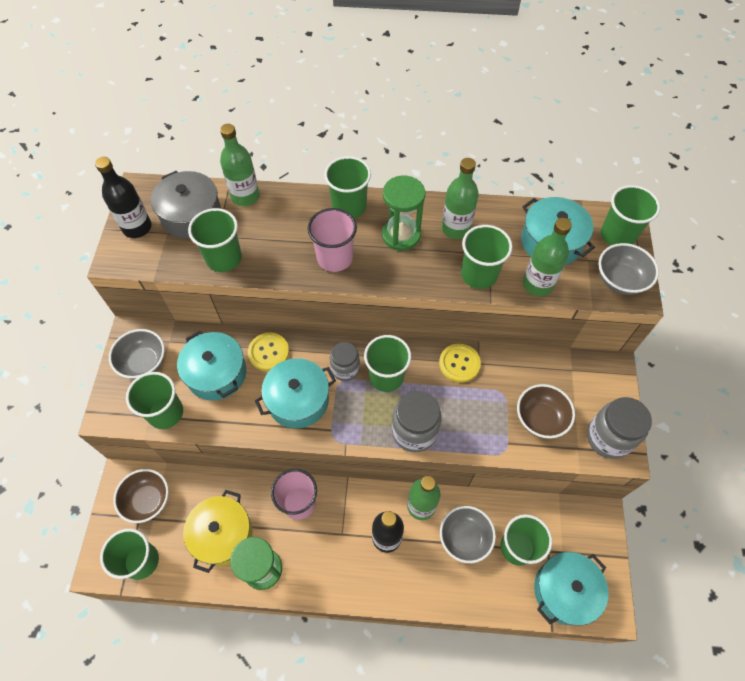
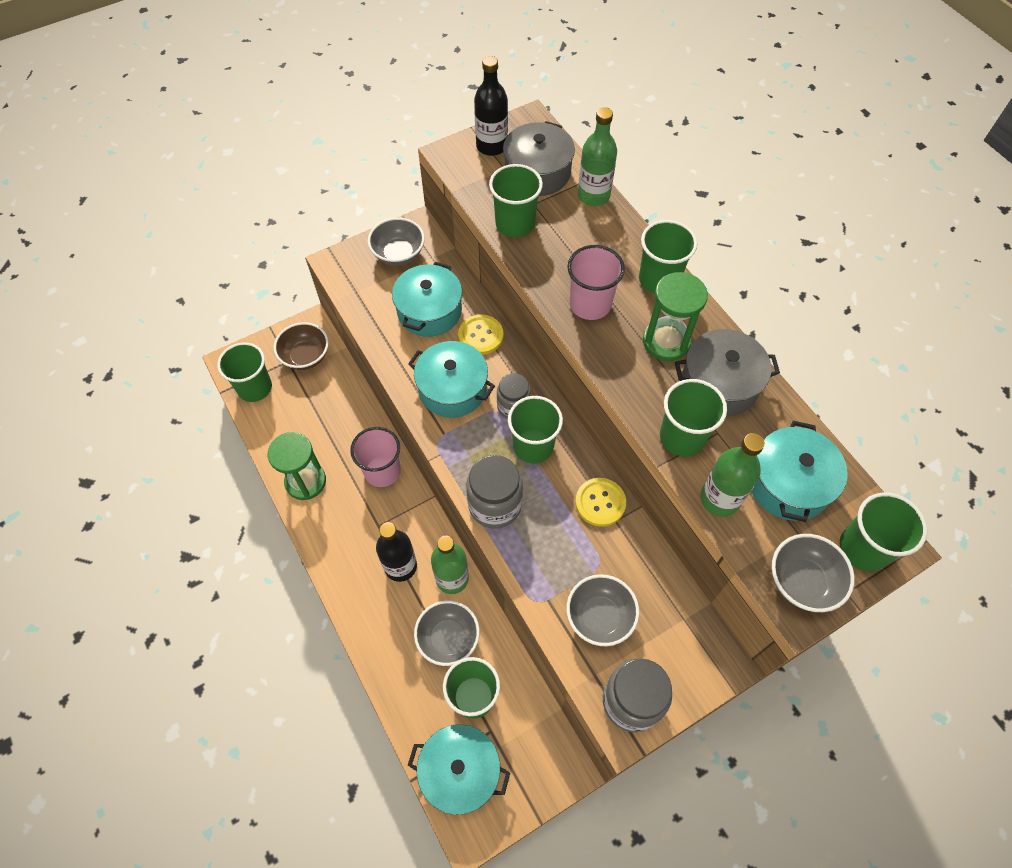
camera: 55 degrees right, 0 degrees up
(166, 413) = (366, 300): green cup -> none
(222, 534) = (314, 431): yellow pot -> none
(455, 228) = (719, 384): green bottle -> grey pot
(540, 418) = (599, 617): brown bowl -> grey bowl

